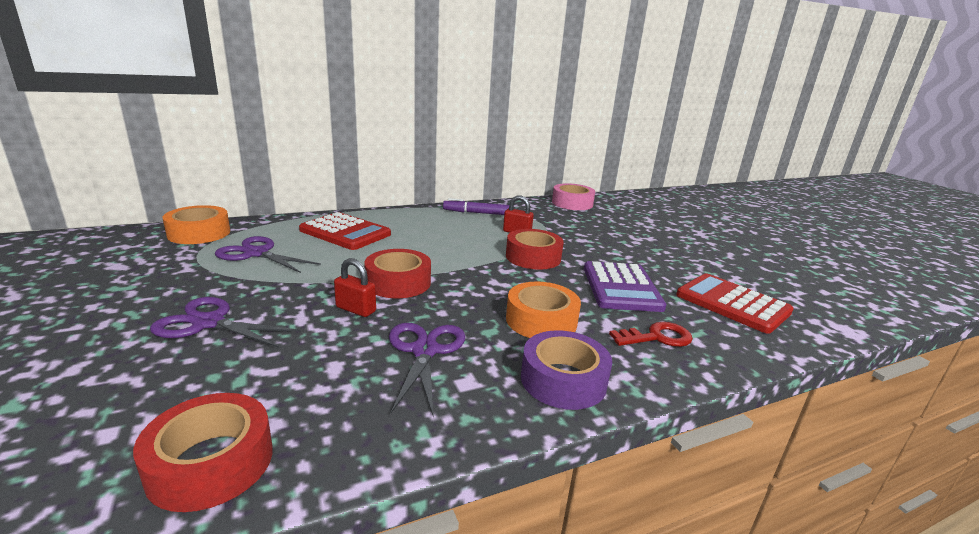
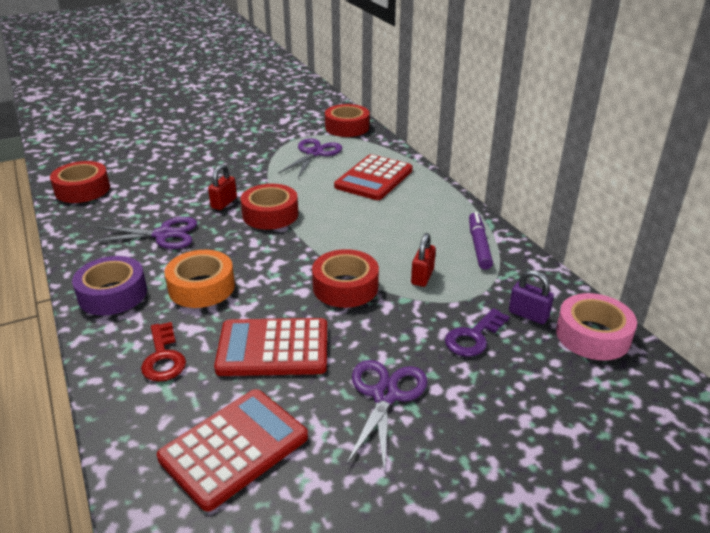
camera: 90 degrees right, 10 degrees up
(199, 233) = (347, 127): orange tape -> red tape
(209, 323) = (208, 161): purple scissors -> purple scissors (385, 395)
(556, 212) = (528, 315): none -> purple padlock
(583, 227) = (473, 337): none -> purple key
(621, 287) = (273, 348): purple calculator -> red calculator

